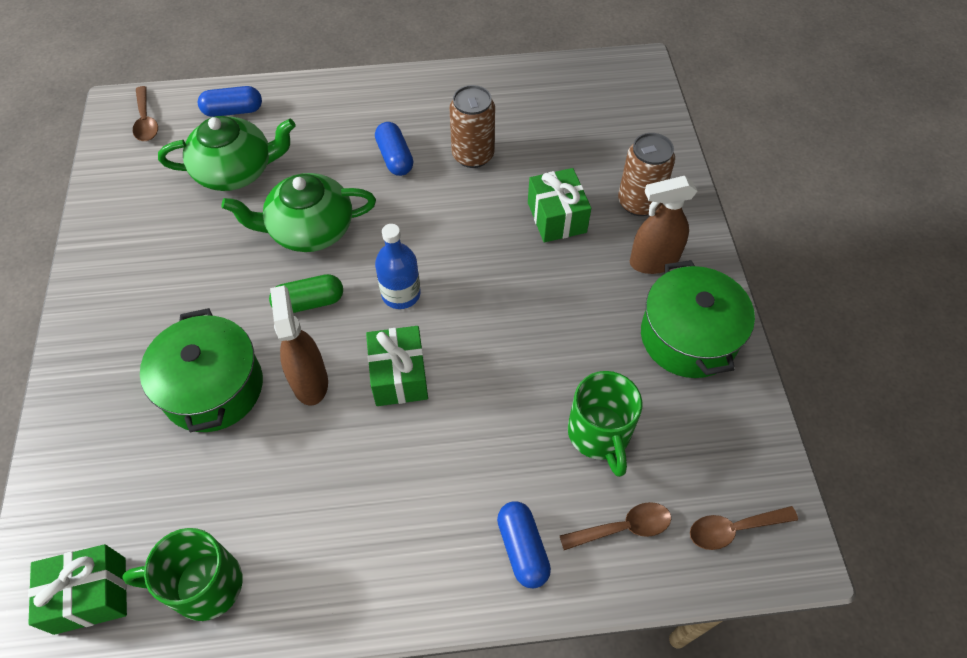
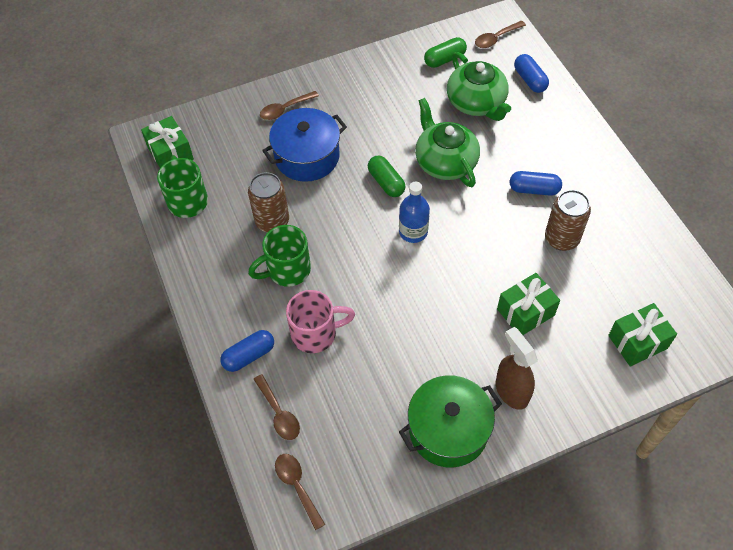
camera: 75 degrees right, 0 degrees up
(106, 396) = (285, 109): none -> brown spoon
(143, 181) = (444, 59): none -> green capsule
(213, 387) = (307, 156): green pot -> blue pot
(310, 381) = (328, 204): brown spray bottle -> none
(395, 158) = (534, 189): blue capsule -> blue capsule turned 45 degrees clockwise
(399, 376) = (348, 251): green gift -> green gift (637, 342)
(514, 450) = (315, 333): none -> pink mug
(599, 434) = (344, 384): green mug -> green mug (287, 270)
(639, 202) = (569, 369): brown can -> brown can (272, 221)

